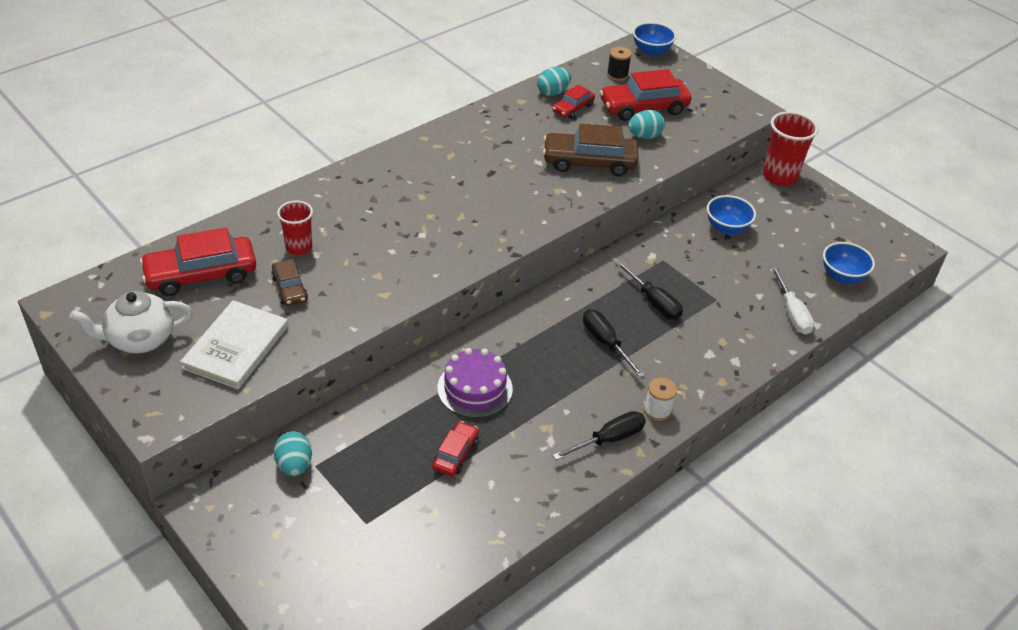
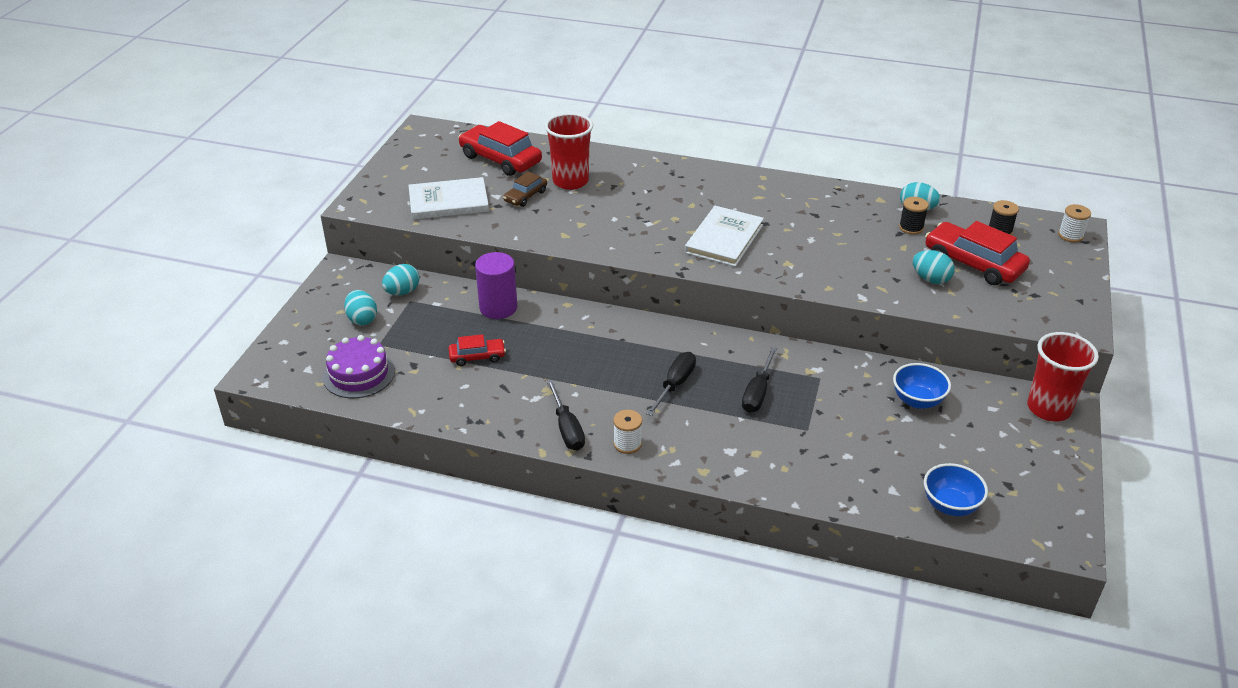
camera: 60 degrees right, 5 degrees down
(140, 339) = (419, 166): white teapot -> none
(299, 247) = (570, 181): red cup -> red cup, size x1.59
(309, 519) = (362, 319): none -> turquoise egg
(393, 403) = (498, 308): none -> purple cylinder
(475, 388) = (551, 338): purple cake -> purple cake (359, 374)
(491, 205) = (724, 239): none -> white book
(573, 108) = (911, 228): red car -> black spool
(589, 162) = (848, 264): brown car -> none
(609, 439) = (567, 428): black screwdriver -> black screwdriver turned 45 degrees clockwise
(651, 51) = (1070, 235): blue bowl -> white spool
(792, 313) = (849, 486): white screwdriver -> none

